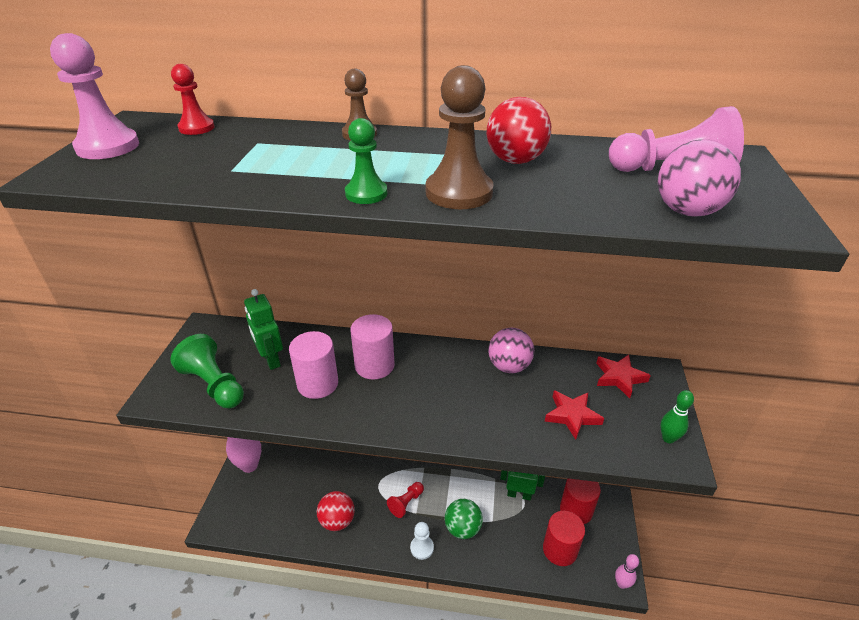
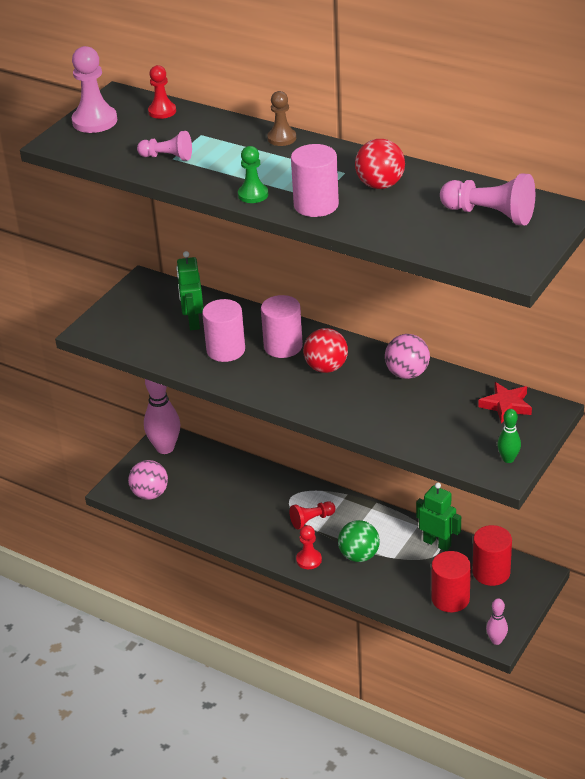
camera: 25 degrees right, 0 degrees up
(214, 385) = (138, 332): green pawn -> none
(223, 169) = (167, 157): none -> pink pawn
(337, 521) = (235, 517): red ball -> red ball (326, 368)
(422, 548) = (309, 560): white pawn -> red pawn
(459, 192) = (316, 205): brown pawn -> pink cylinder
(572, 416) = (435, 424): red star -> none
(687, 211) = (459, 248): pink ball -> pink ball (150, 494)

